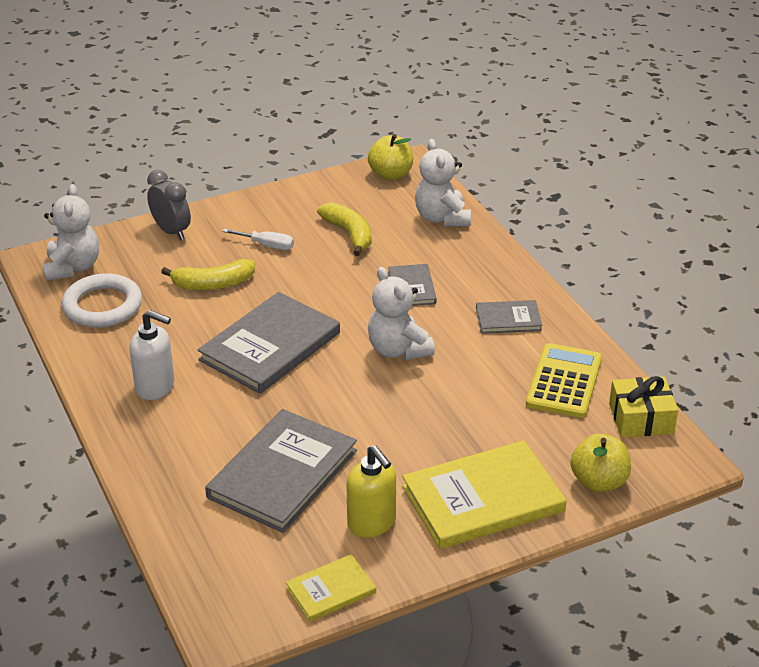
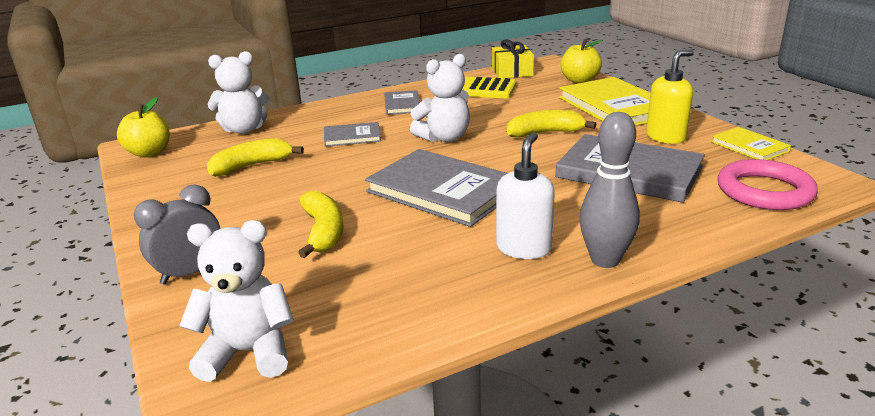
camera: 90 degrees left, 10 degrees down
(102, 306) = (356, 309): white ring -> none
(123, 429) = (605, 260): none -> grey bowling pin
(215, 565) = (764, 191): none -> pink ring
(267, 245) = (254, 206): white screwdriver -> none
(401, 425) = (544, 133): none -> yellow banana

